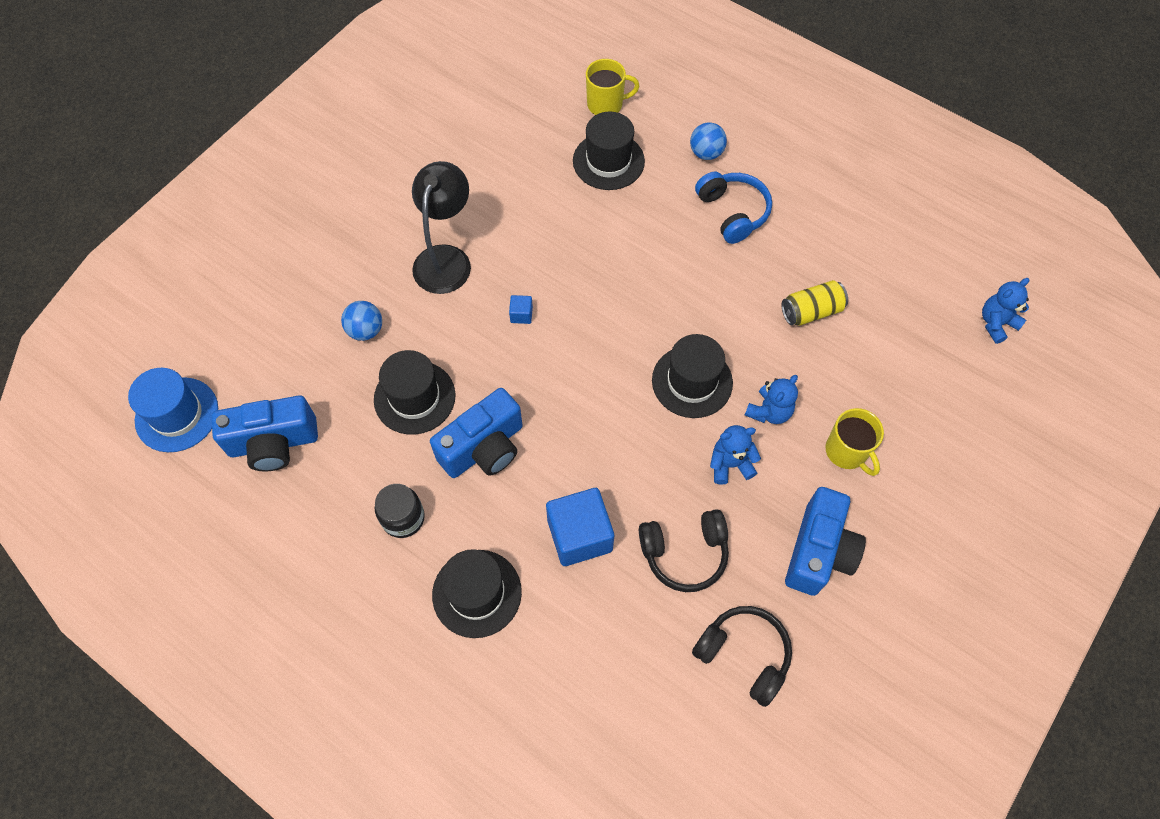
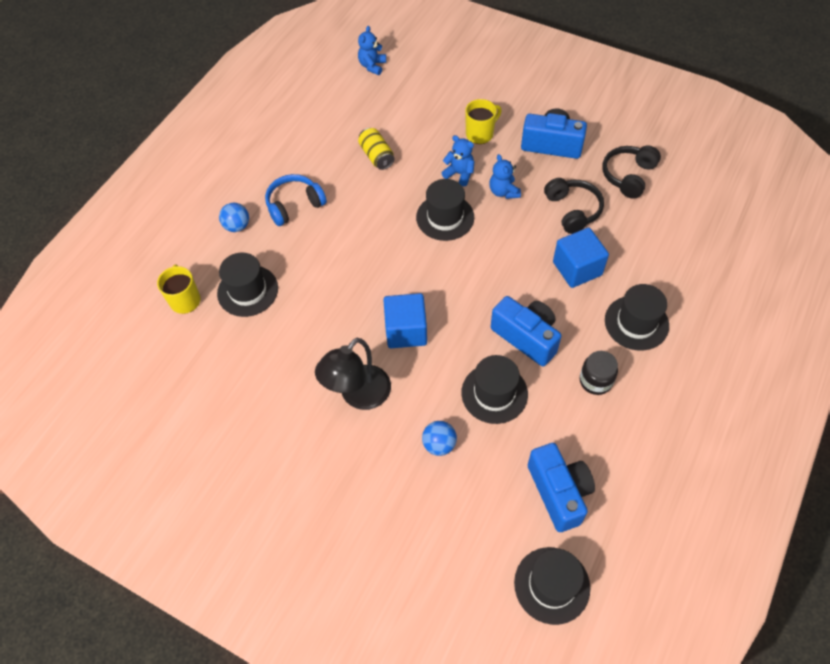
camera: 95 degrees left, 5 degrees down
(177, 414) = (552, 585): blue hat -> black hat
(446, 258) = (358, 396): black lamp -> black lamp turned 60 degrees counterclockwise
(521, 315) = (406, 331): blue cube -> blue cube, size x2.31
(996, 323) = (372, 66): blue teddy bear -> blue teddy bear turned 60 degrees clockwise

